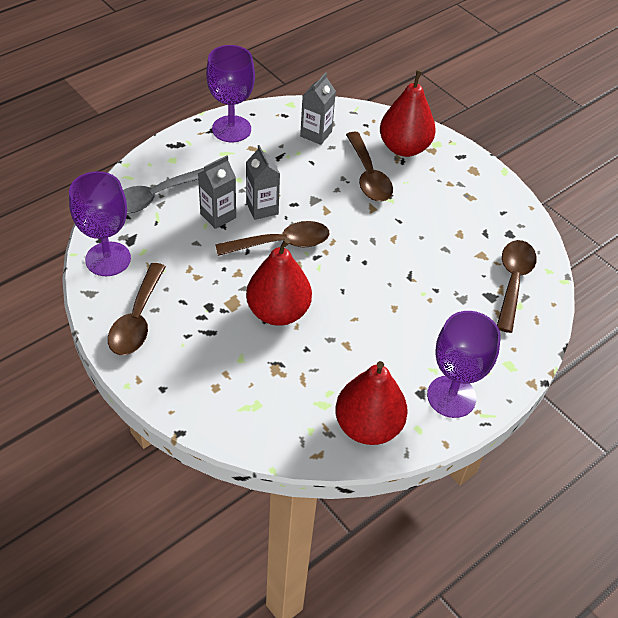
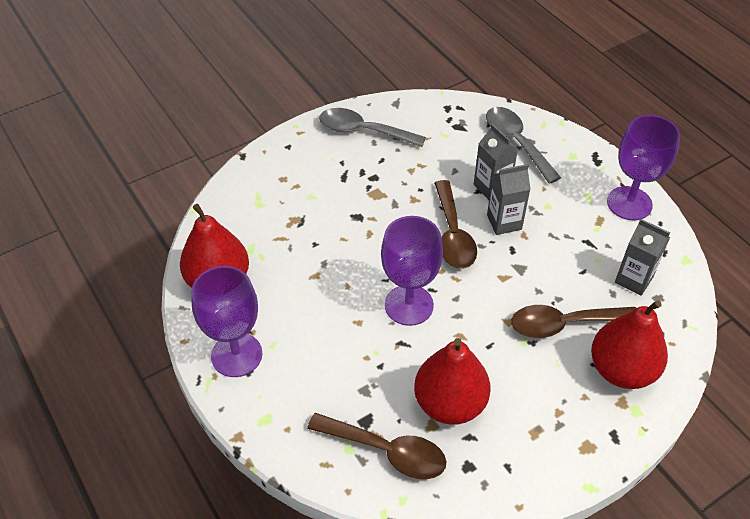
camera: 100 degrees right, 0 degrees up
(108, 259) = (435, 112): purple goblet -> purple goblet (409, 305)
(137, 319) = (363, 131): brown spoon -> grey spoon
(278, 312) = (362, 226): red pear -> red pear (449, 403)

